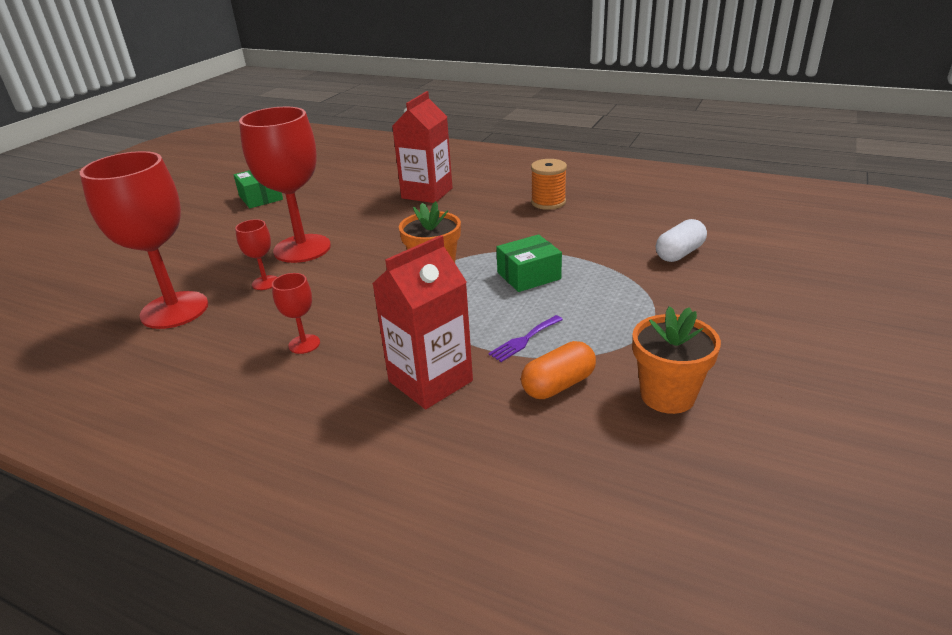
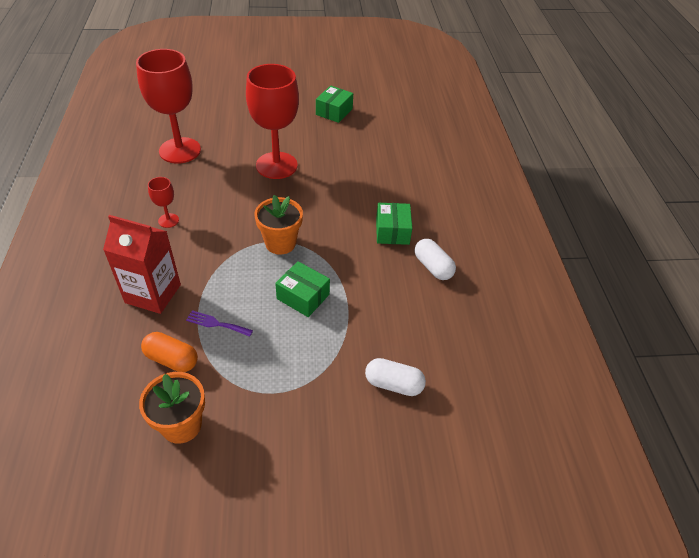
camera: 55 degrees right, 15 degrees up
(265, 283) = (226, 171): red goblet -> none
(427, 193) = (399, 189): red carton -> none
(482, 209) = (392, 231): none -> green box
(548, 202) = (433, 267): orange spool -> white capsule

